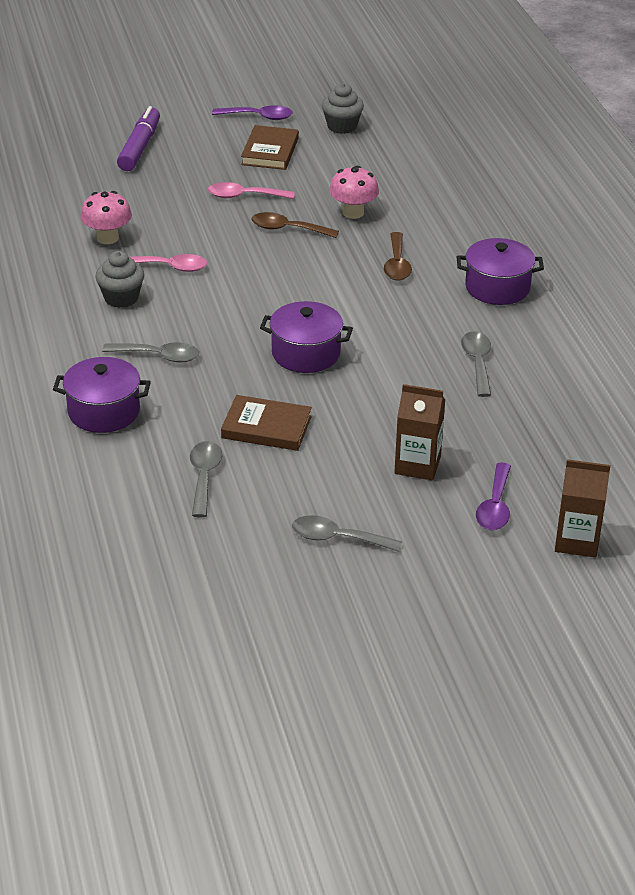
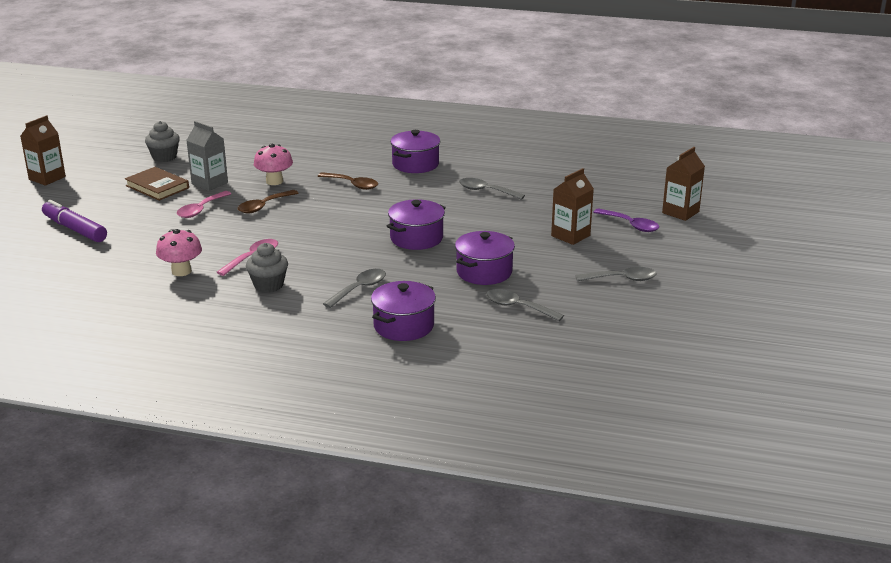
camera: 60 degrees left, 10 degrees down
(229, 87) = (47, 178): none -> brown carton
(258, 117) = (105, 179): purple spoon -> none
(266, 427) = (484, 272): brown book -> purple pot
(308, 177) = (209, 183): none -> grey carton
(337, 538) = (621, 279): grey spoon -> grey spoon turned 135 degrees counterclockwise

